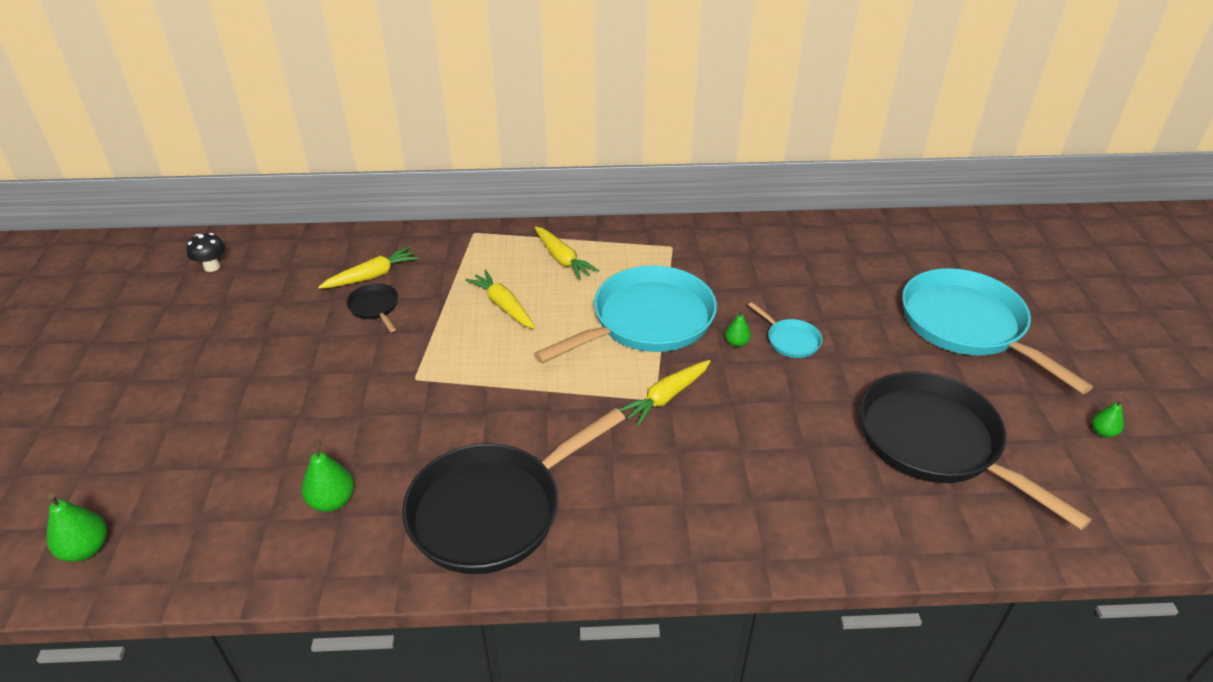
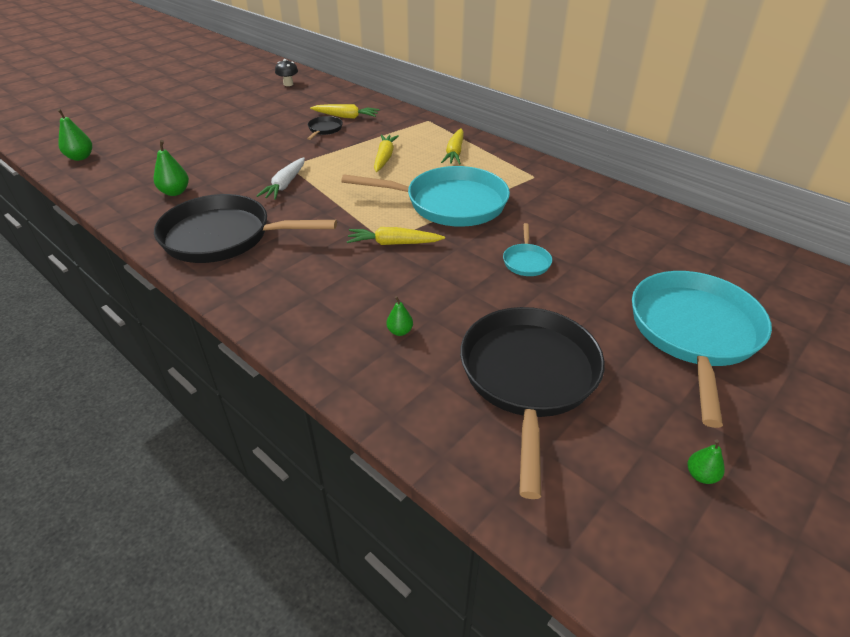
camera: 45 degrees right, 0 degrees up
(451, 404) = (285, 185): none -> white carrot
(736, 342) = (486, 243): green pear -> green pear (400, 331)

